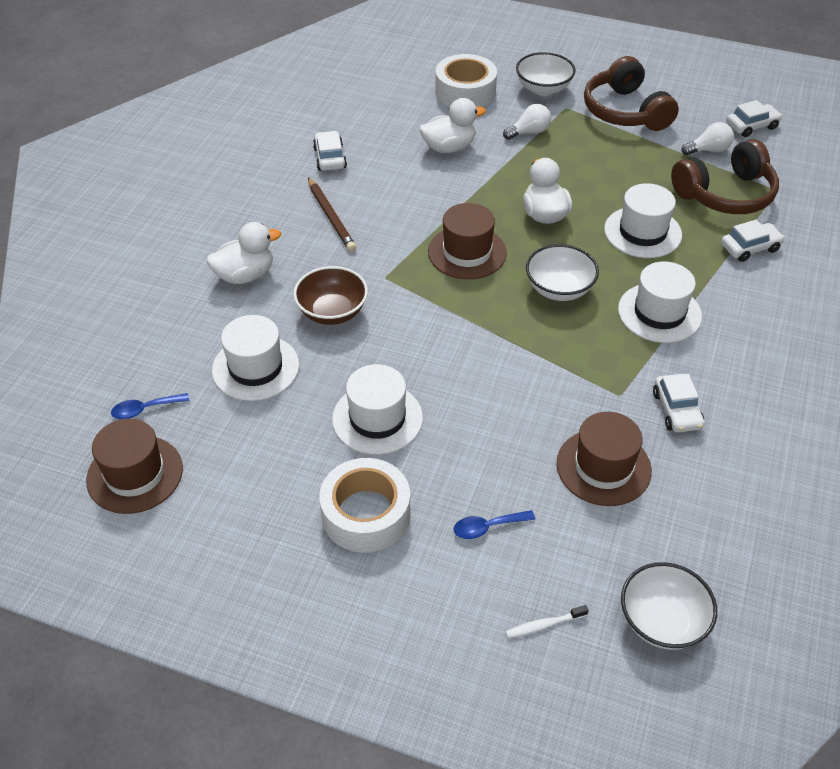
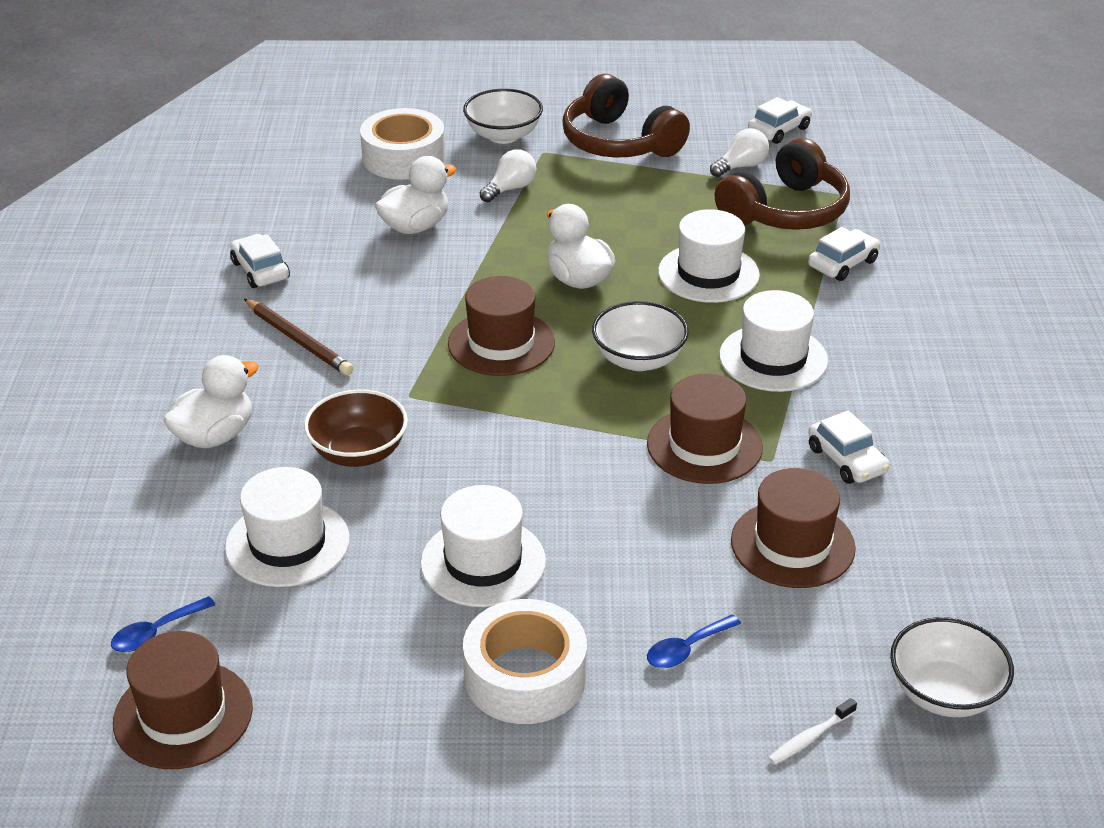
camera: 20 degrees left, 10 degrees down
(575, 370) = (704, 446): none -> brown hat

